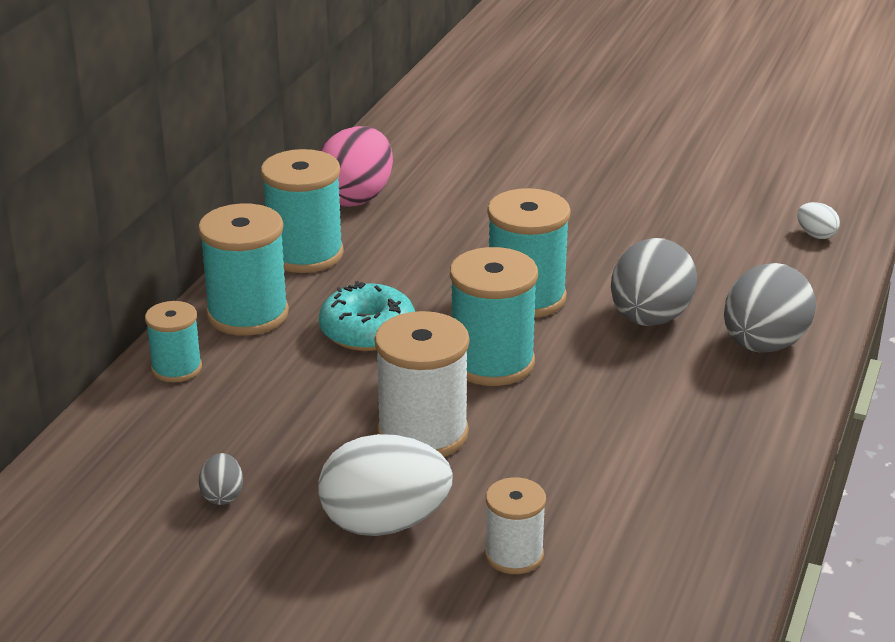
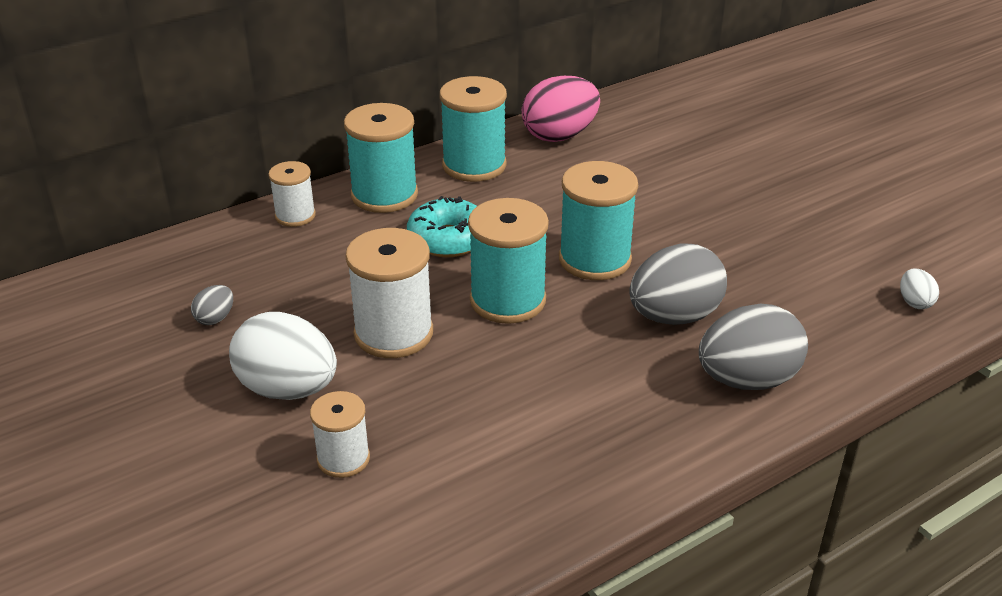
camera: 35 degrees right, 5 degrees up
(176, 368) = (295, 216): turquoise spool -> white spool

